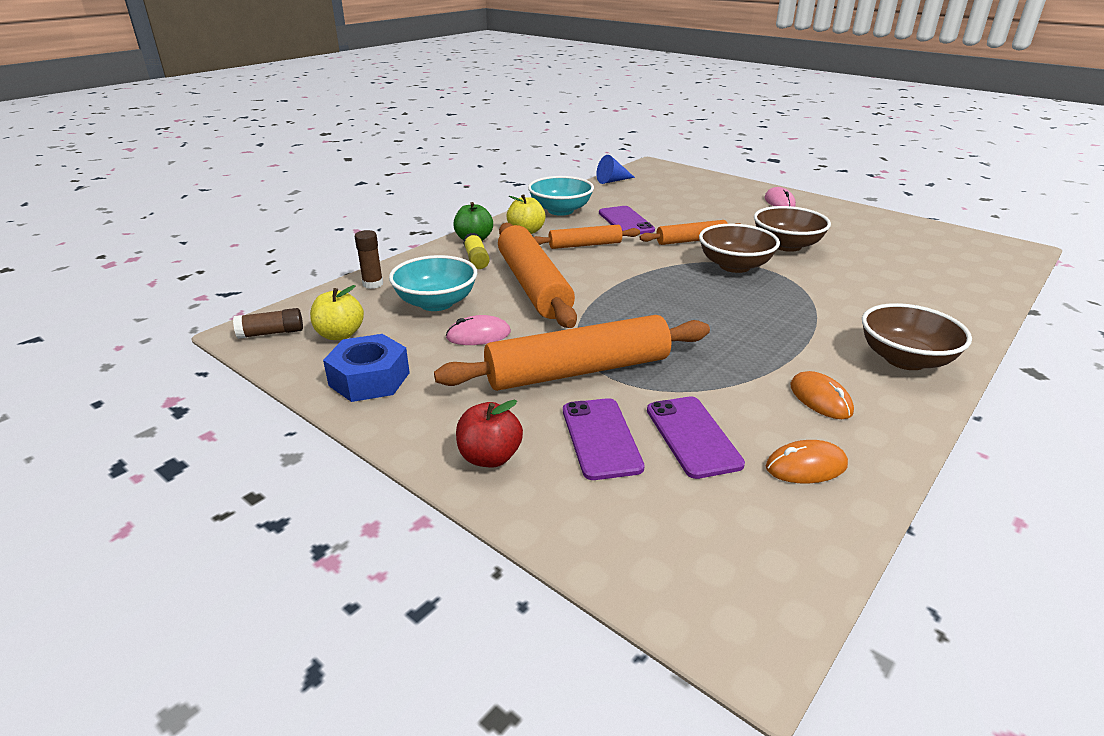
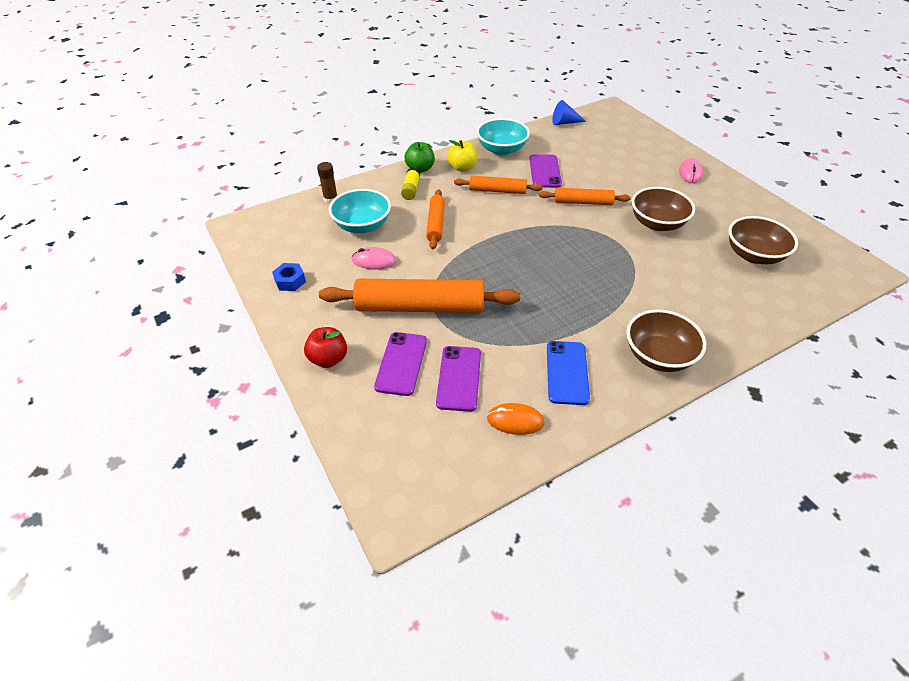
camera: 20 degrees right, 15 degrees up
(271, 333) = (250, 229): brown glue stick -> none
(340, 335) = (290, 240): yellow apple -> none
(369, 379) = (290, 281): blue nut -> blue nut, size x0.61
(534, 286) = (436, 224): orange rolling pin -> orange rolling pin, size x0.55
(734, 266) = (598, 236): brown bowl -> brown bowl (753, 255)
(820, 399) = (567, 372): orange mouse -> blue phone

